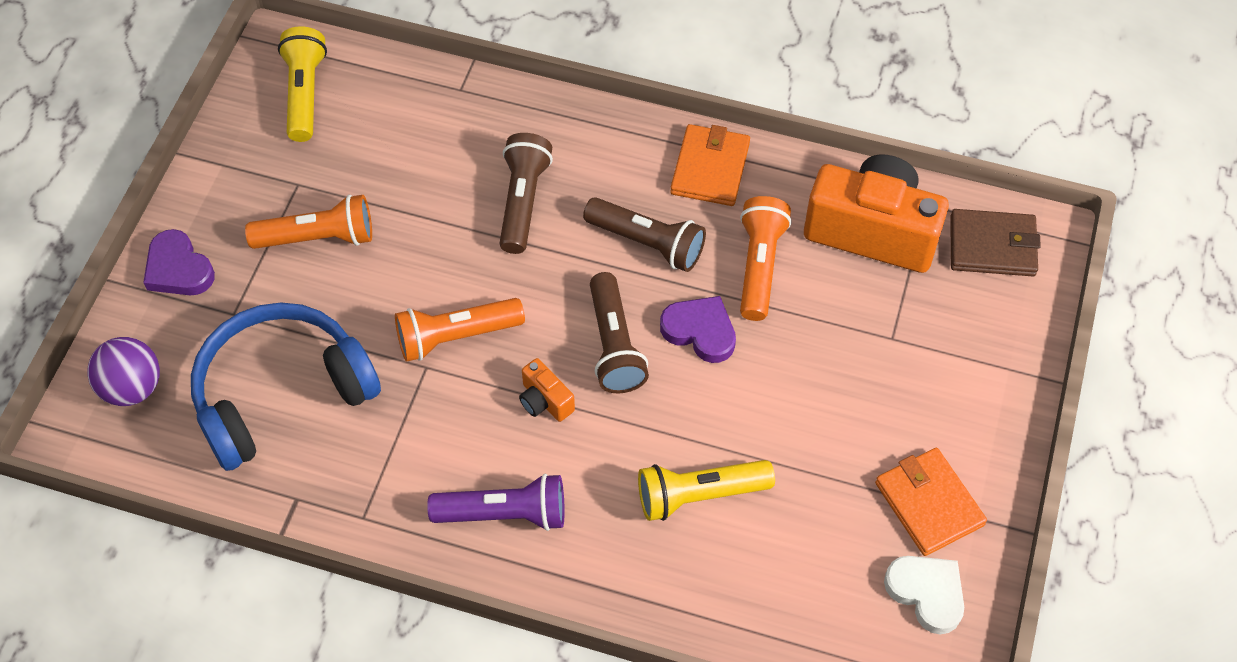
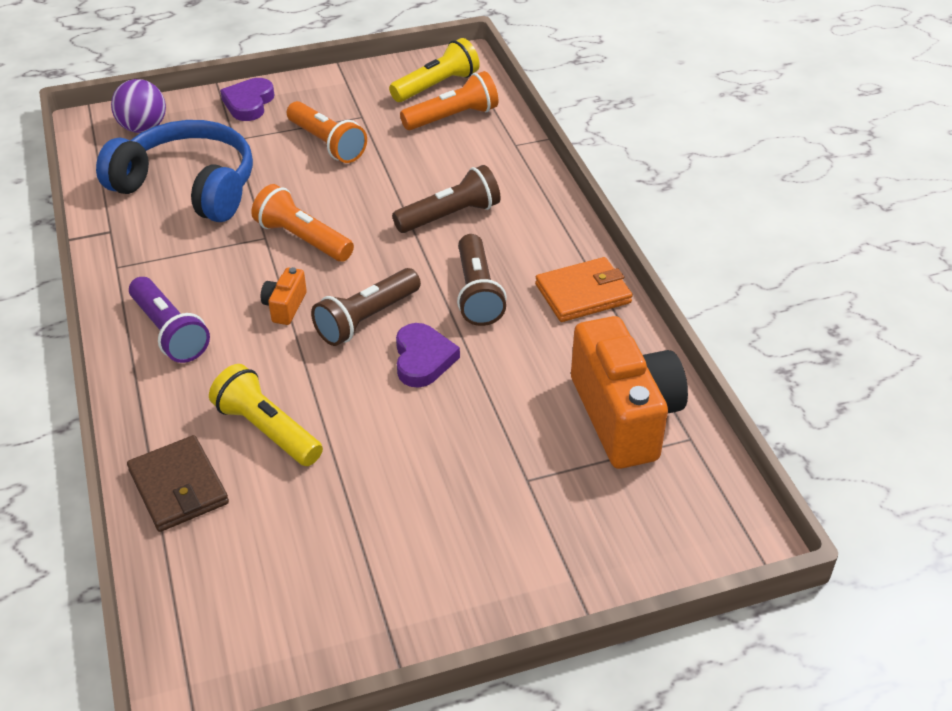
camera: 55 degrees right, 15 degrees down
(760, 266) = (519, 364): orange flashlight -> orange flashlight (453, 117)
(926, 593) = (279, 628): white heart -> none
(929, 503) = (375, 585): orange wallet -> none
(992, 246) = (694, 504): brown wallet -> brown wallet (178, 487)

